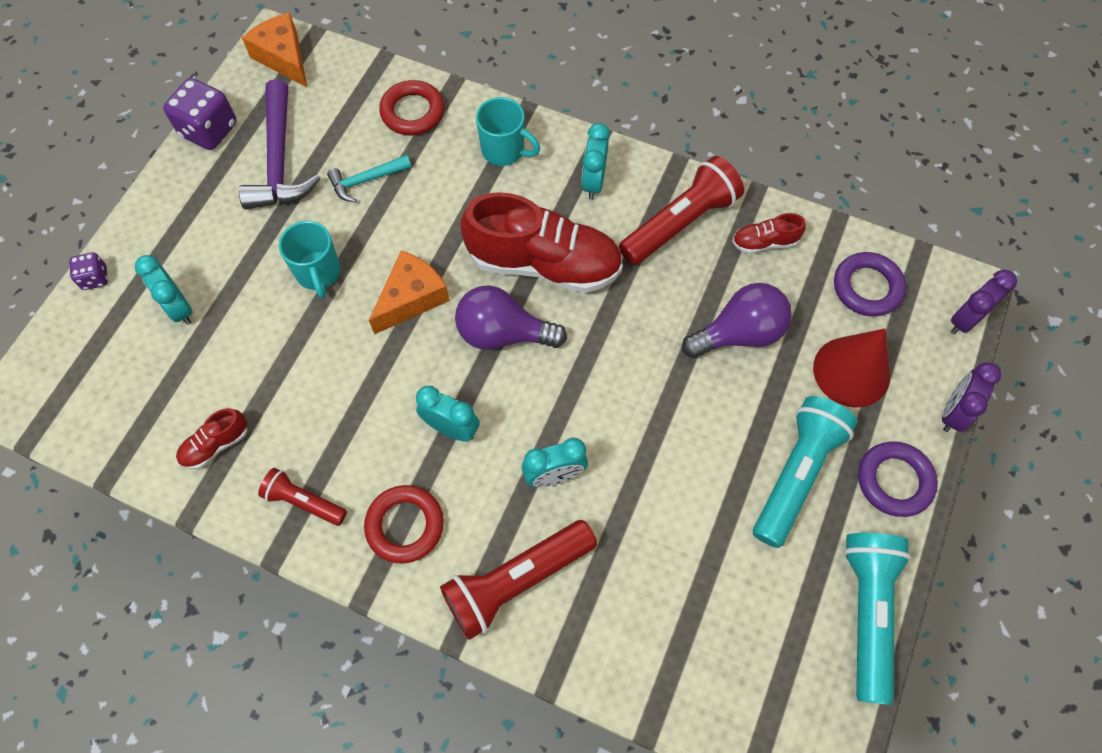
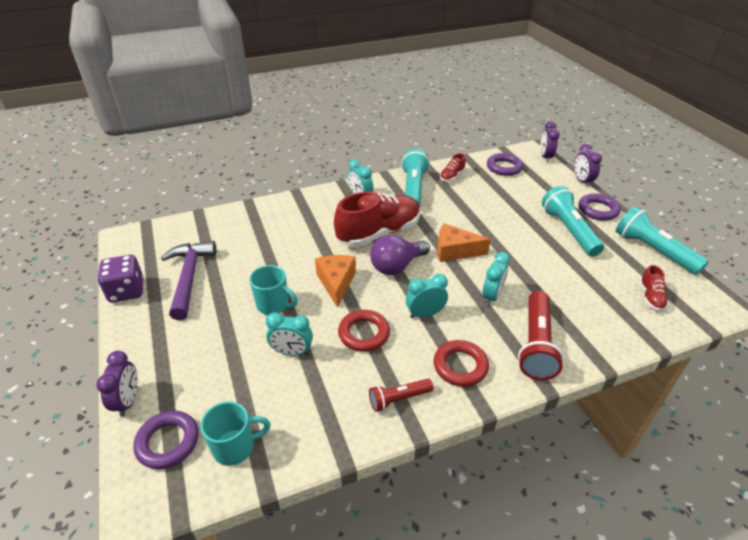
camera: 45 degrees left, 25 degrees down
(85, 354) = (168, 442): none -> purple ring
(95, 278) = (128, 401): purple dice -> purple clock
(179, 308) = (207, 374): turquoise clock -> turquoise clock (292, 352)
(216, 445) = (315, 416): red shoe -> red shoe (650, 297)
(279, 160) = (189, 278): purple hammer -> purple hammer turned 135 degrees counterclockwise
(283, 58) = (138, 240): orange cheese -> orange cheese (454, 251)
(366, 180) = (251, 257): turquoise hammer -> none
(412, 112) = (241, 221): red ring -> red ring (364, 333)
(504, 150) = (306, 209): turquoise mug -> turquoise mug (235, 447)
(680, 223) = (413, 189): red flashlight -> turquoise flashlight
(739, 333) = (485, 205): purple light bulb -> none
(851, 371) = (537, 191): red cone -> none

